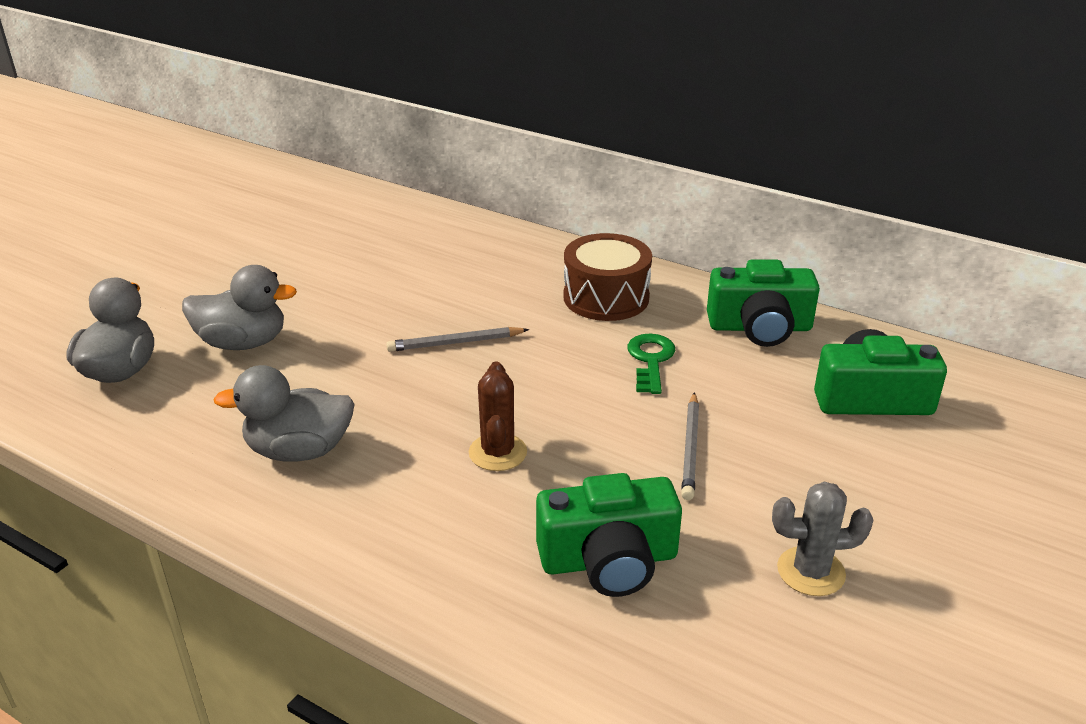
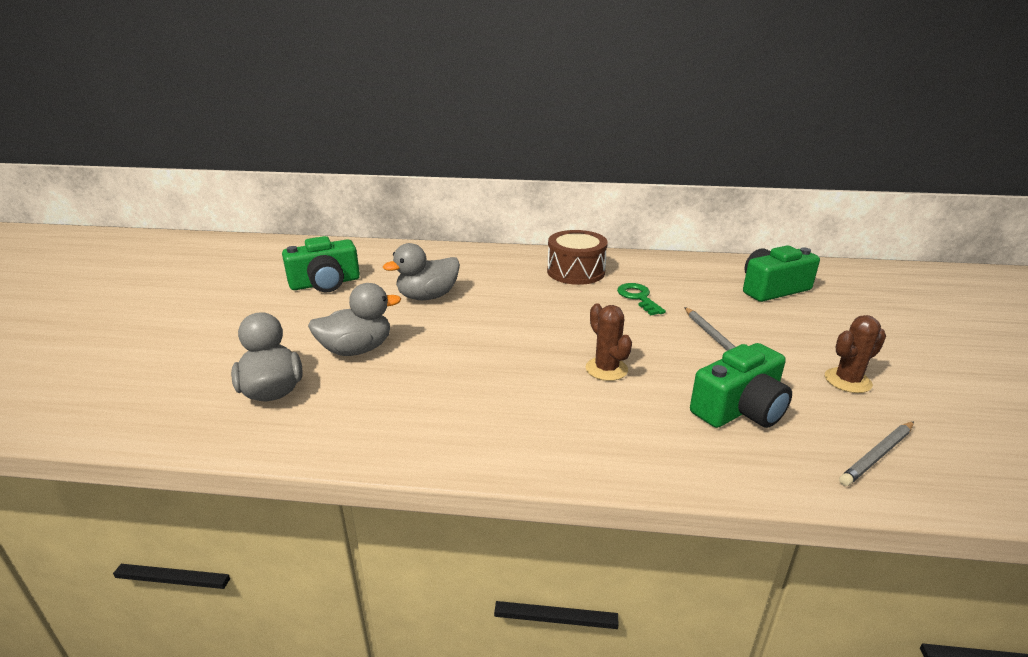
camera: 25 degrees left, 5 degrees down
(299, 451) = (471, 405): grey duck -> grey duck (427, 296)
(455, 343) = (510, 315): grey pencil -> grey pencil (877, 455)
(760, 327) = (677, 268): green camera -> green camera (325, 283)
(811, 571) = (847, 381): grey cactus -> brown cactus

